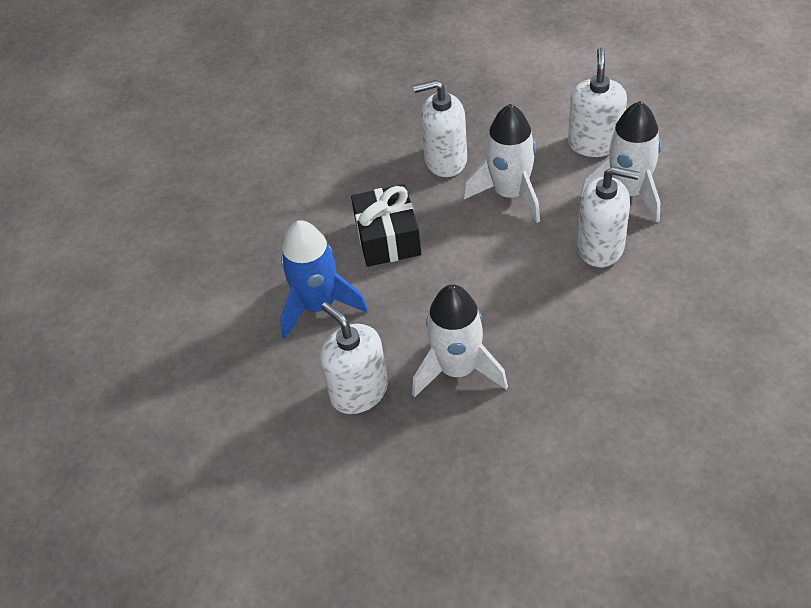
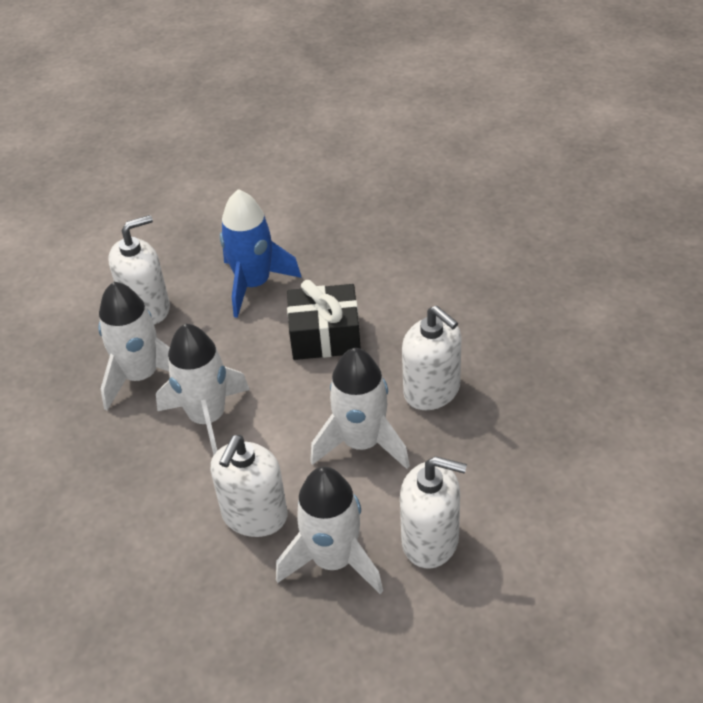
camera: 95 degrees right, 5 degrees down
(445, 160) = (432, 390): white soap dispenser -> white soap dispenser turned 135 degrees clockwise
(503, 302) = (207, 418): none -> white rocket

